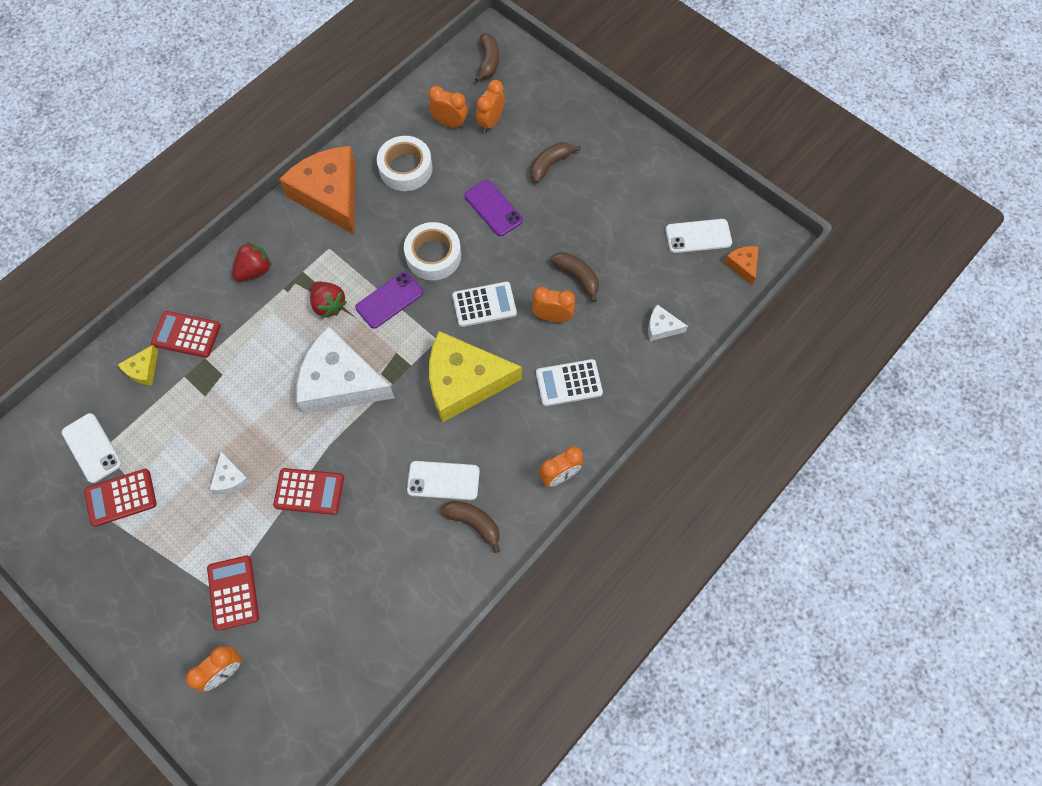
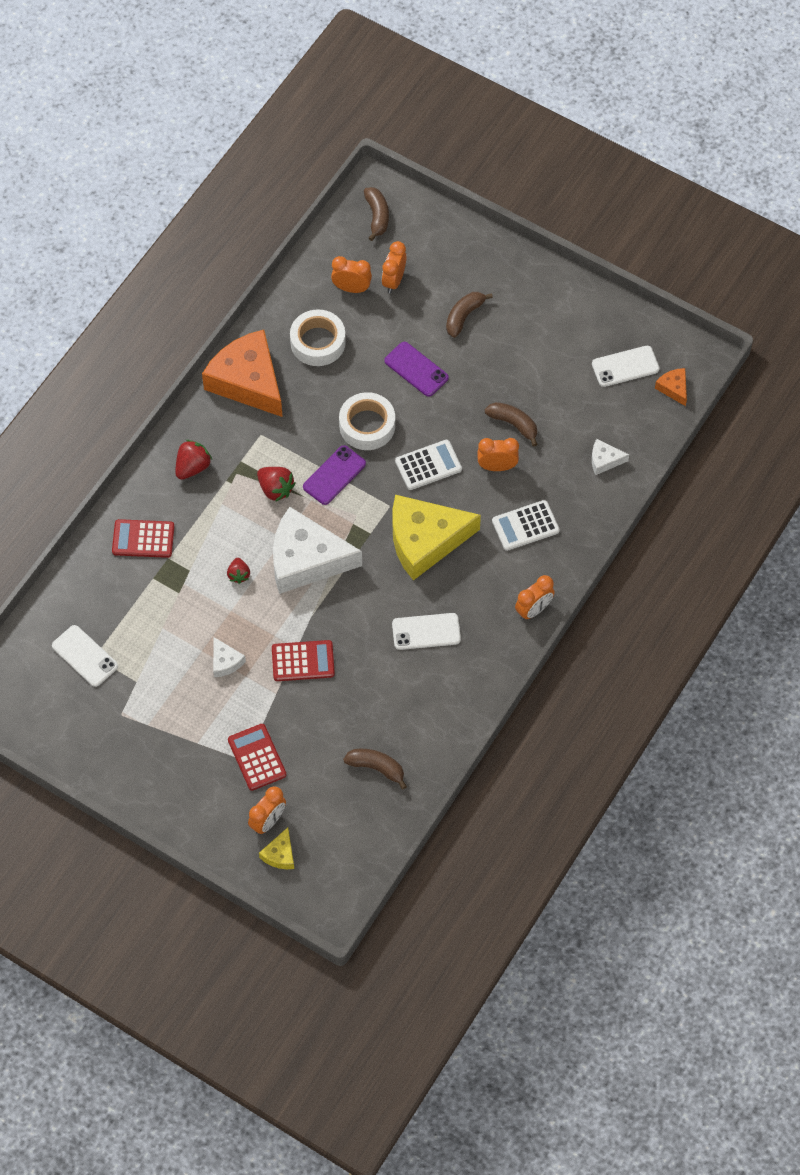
camera: 10 degrees left, 5 degrees down
(121, 497) = (127, 695): red calculator -> none
(143, 370) = (111, 578): yellow cheese -> yellow cheese (280, 854)
(269, 387) = (239, 575): none -> red strawberry
(474, 523) = (463, 663): brown banana -> brown banana (376, 768)

